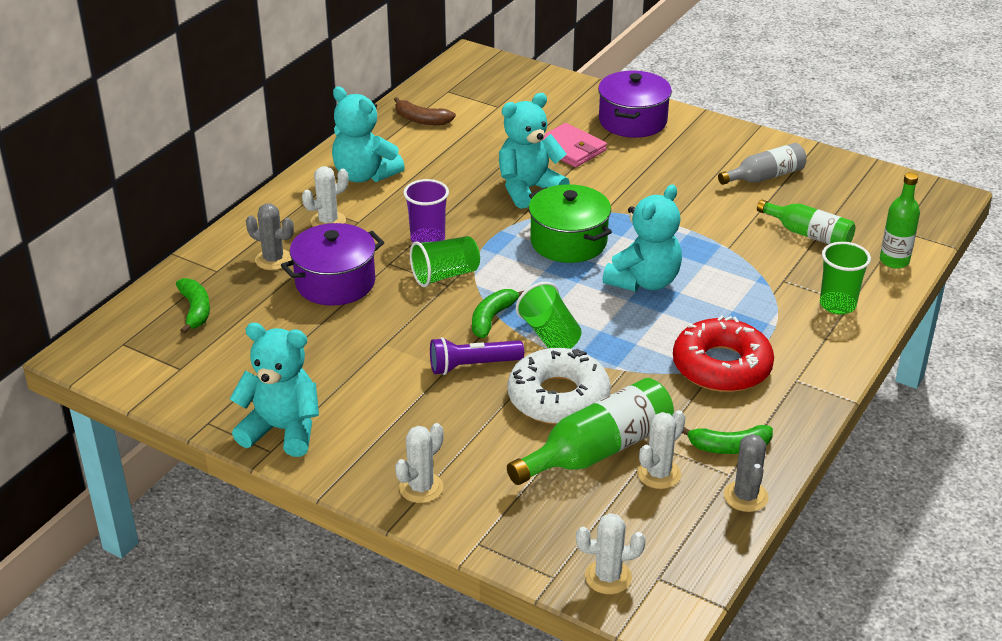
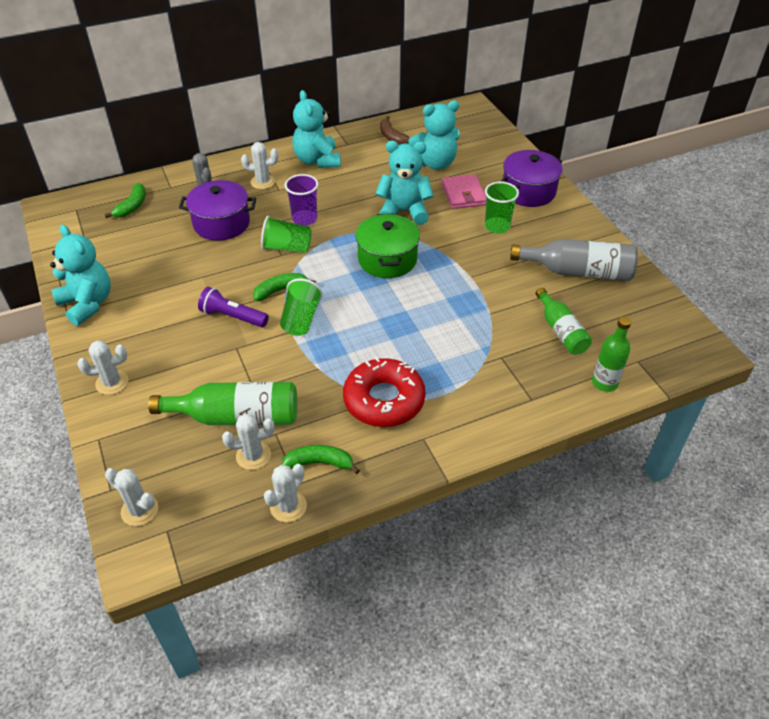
camera: 35 degrees right, 10 degrees up
(558, 397) = (256, 365): white donut -> none
(644, 281) = (404, 311): turquoise teddy bear -> turquoise teddy bear (435, 163)
(729, 447) = (320, 463): green banana -> green banana turned 150 degrees clockwise
(745, 496) = (288, 506): grey cactus -> white cactus
(765, 177) = (578, 271): grey bottle -> grey bottle, size x1.54
(837, 305) = (520, 396): green cup -> green cup (497, 226)

